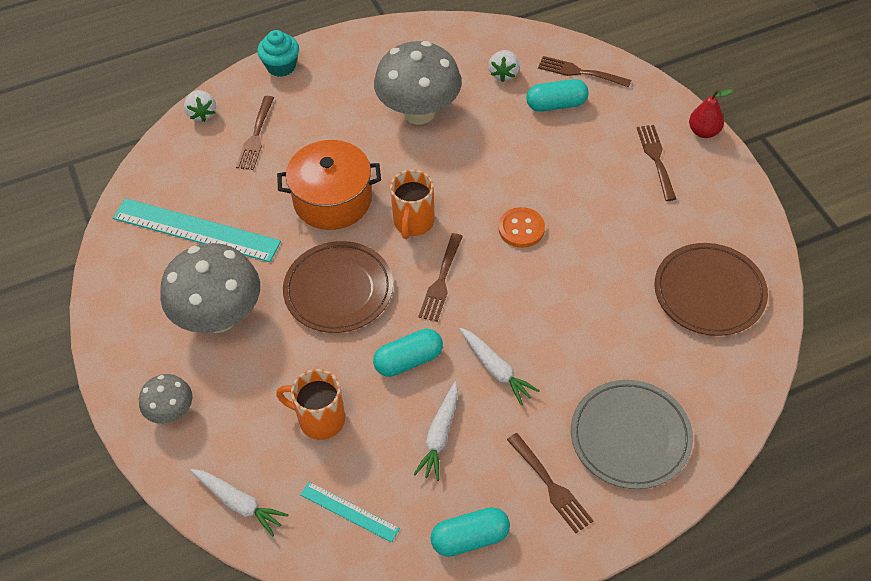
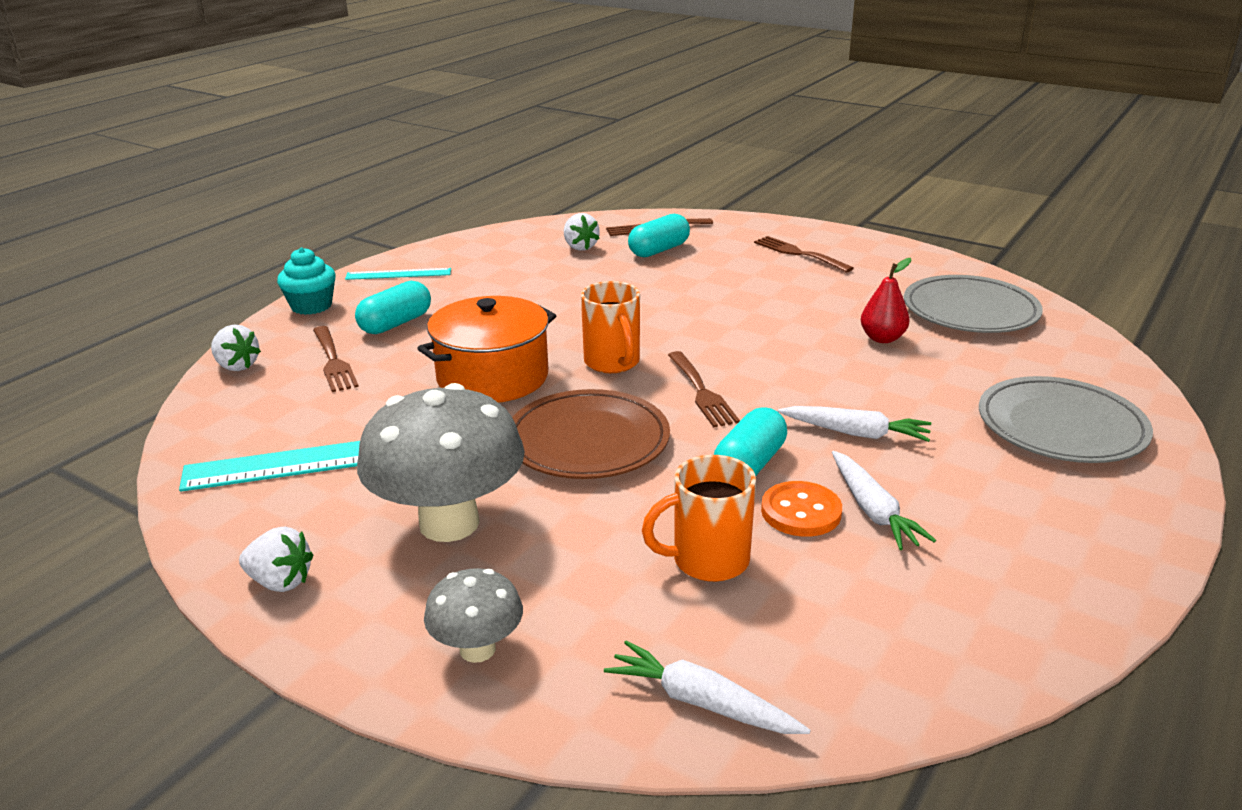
camera: 35 degrees left, 25 degrees down
(118, 315) = (280, 582): none -> white strawberry
(239, 503) = (701, 702): white carrot -> white carrot turned 150 degrees counterclockwise
(349, 511) = (864, 632): turquoise ruler -> turquoise ruler (398, 274)
(419, 112) = (520, 292): grey mushroom -> none
(470, 538) = (1039, 584): turquoise capsule -> turquoise capsule (396, 324)
(521, 229) = (736, 330): orange button -> orange button (801, 512)
(551, 486) = (1050, 497): brown fork -> none
(704, 131) = (816, 229): red pear -> red pear (882, 338)
(709, 292) = (970, 311): brown plate -> grey plate

